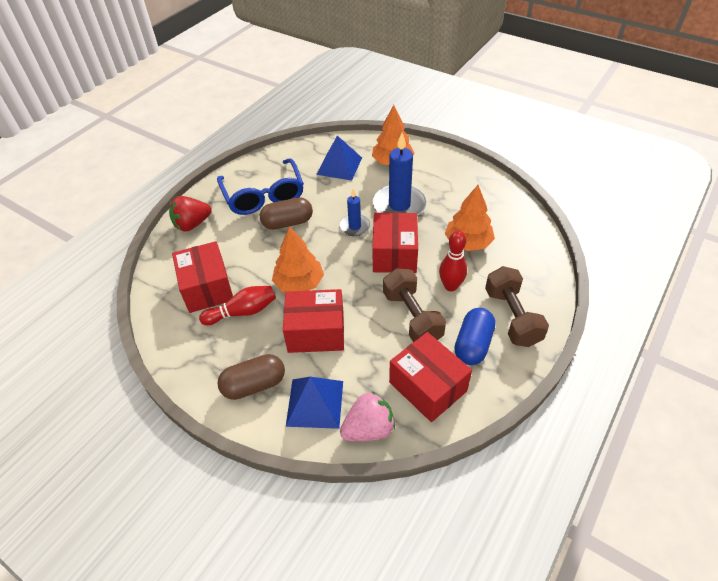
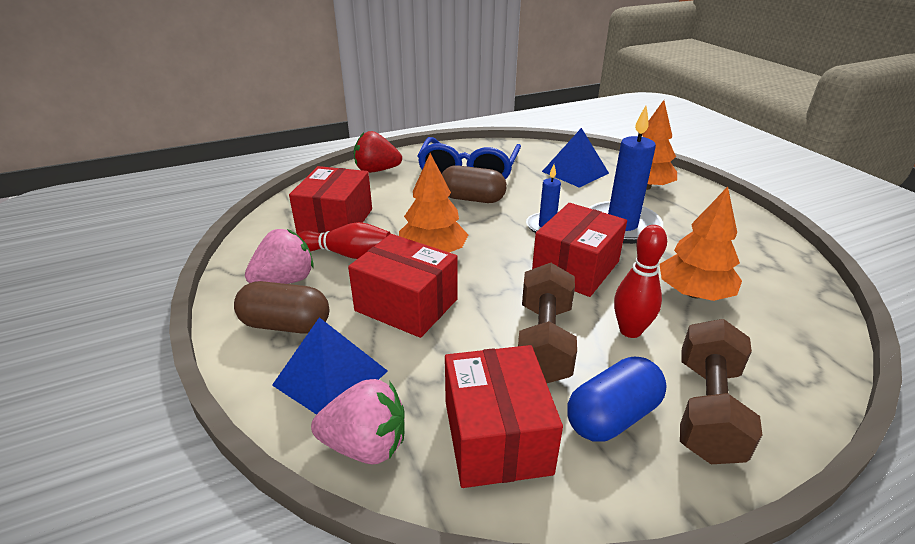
camera: 30 degrees right, 15 degrees down
(220, 354) = (285, 280): none -> pink strawberry

